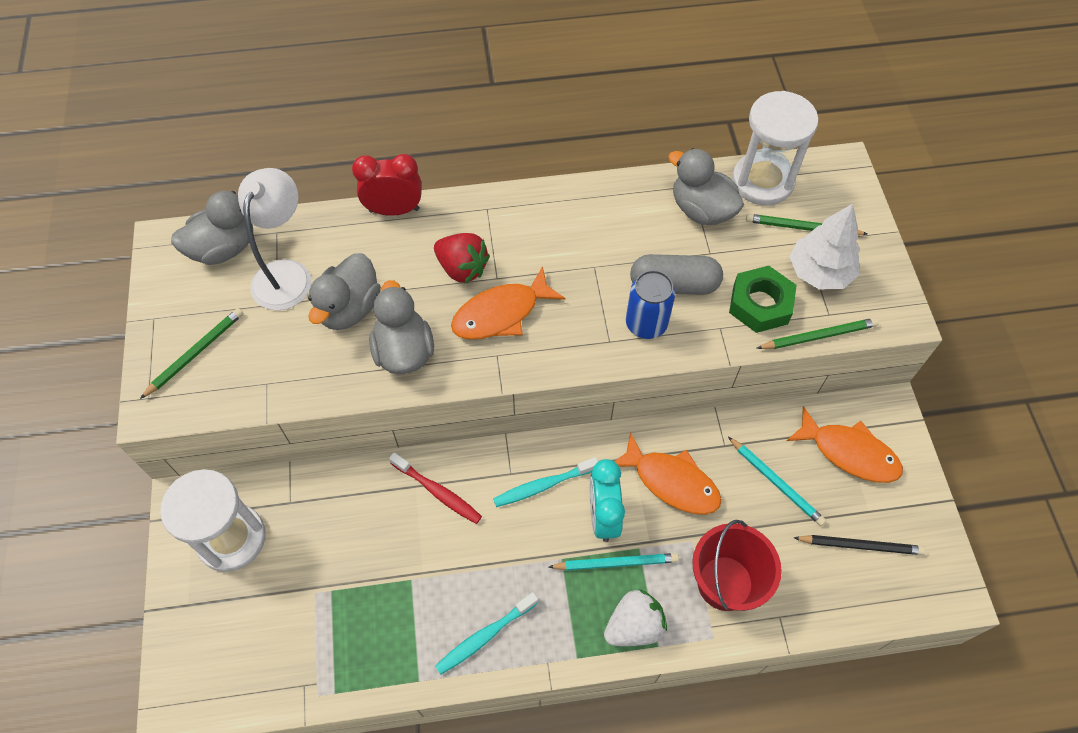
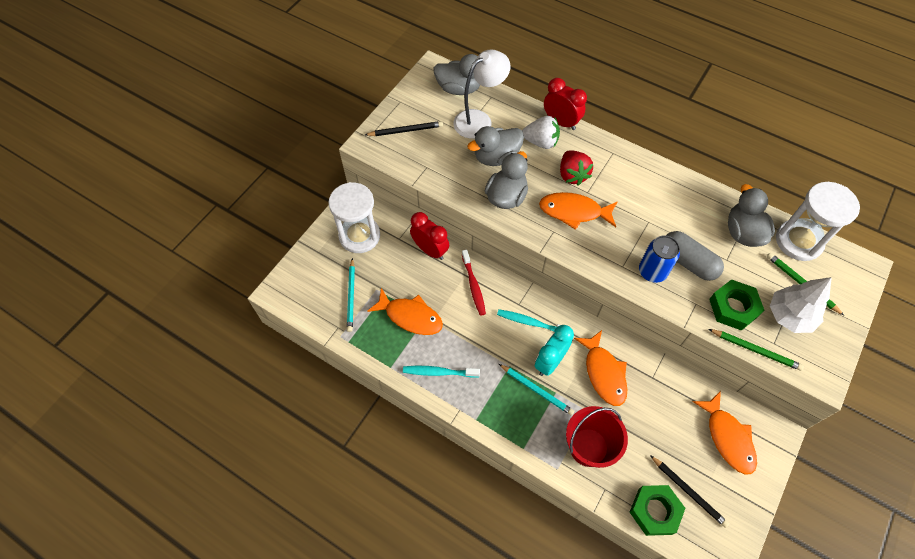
camera: 40 degrees right, 0 degrees up
(195, 353) = (405, 131): green pencil -> black pencil
(345, 487) = (430, 250): none -> red clock
(390, 593) = (410, 316): none -> orange fish
(634, 626) = (519, 428): white strawberry -> white strawberry (541, 142)
(776, 482) = (666, 419): turquoise pencil -> turquoise pencil (351, 296)
(847, 597) = (655, 511): none -> green nut

